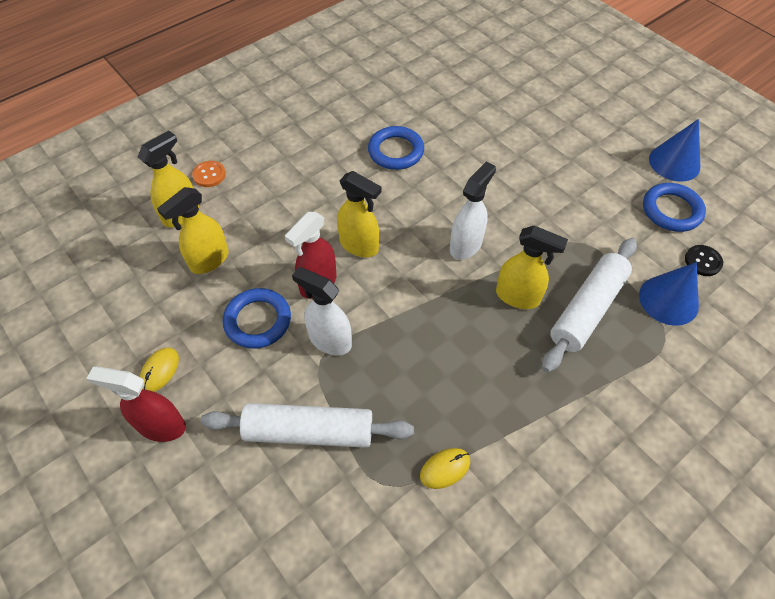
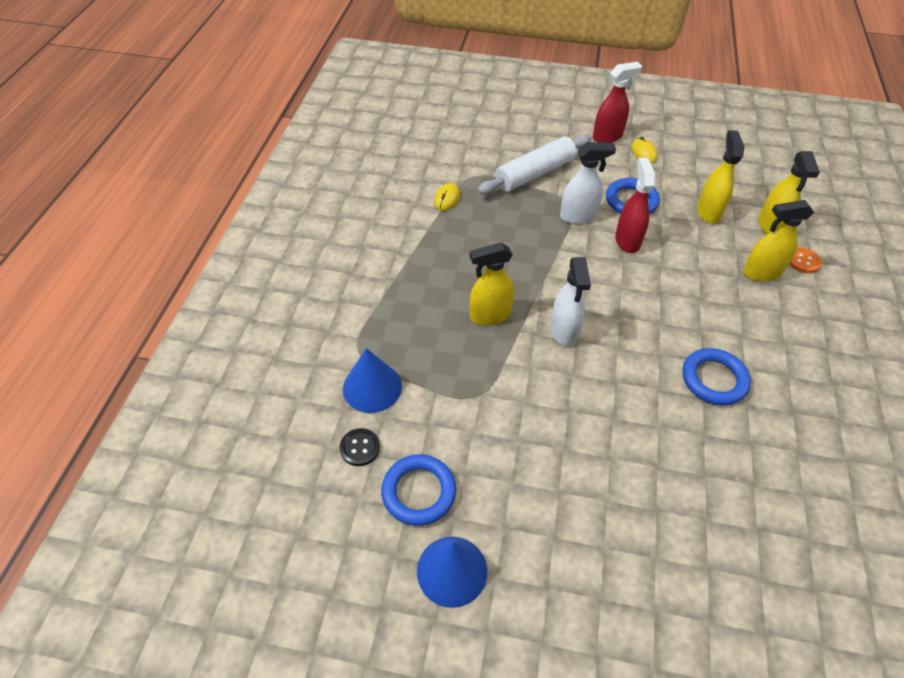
camera: 140 degrees right, 5 degrees down
(359, 245) = (635, 280): yellow spray bottle -> yellow spray bottle (761, 273)
(587, 309) = (431, 338): white rolling pin -> none

